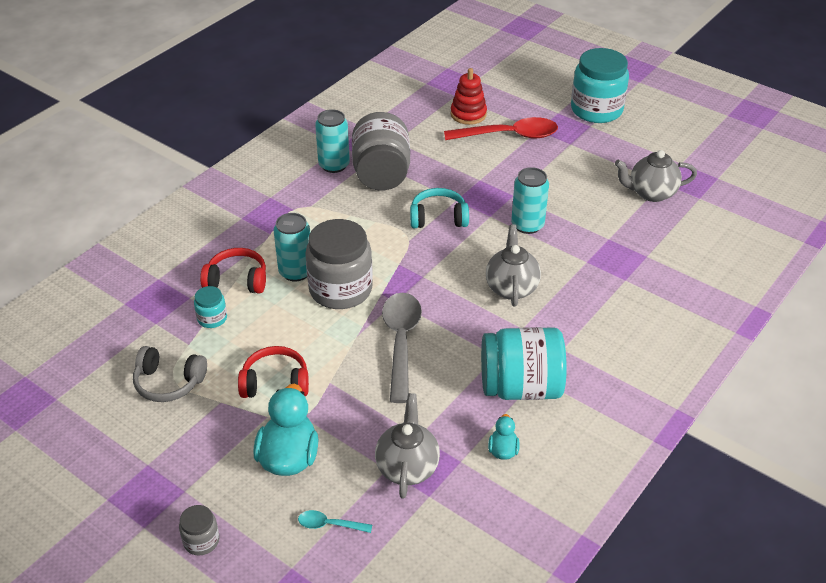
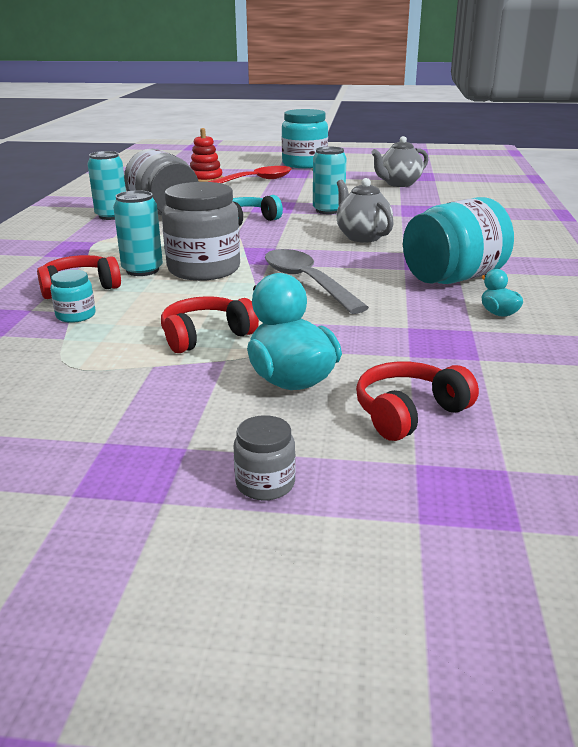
camera: 30 degrees left, 15 degrees down
(169, 383) = (66, 370): grey headphones -> none
(329, 525) = (409, 413): turquoise spoon -> red headphones
(407, 467) = (428, 348): grey teapot -> none

